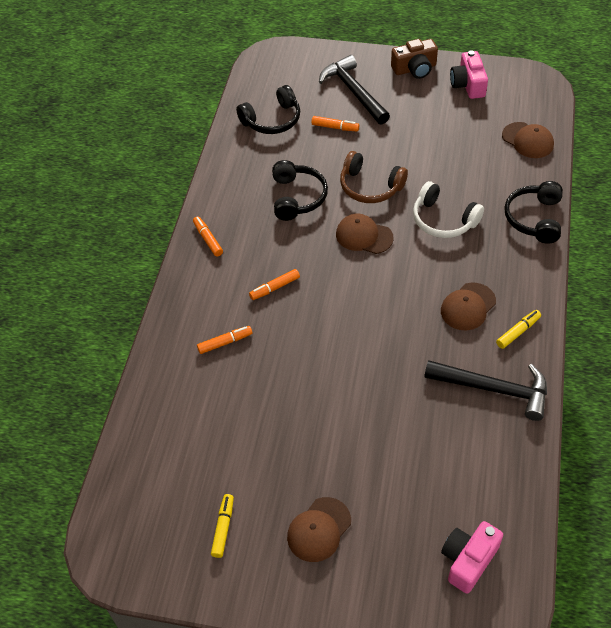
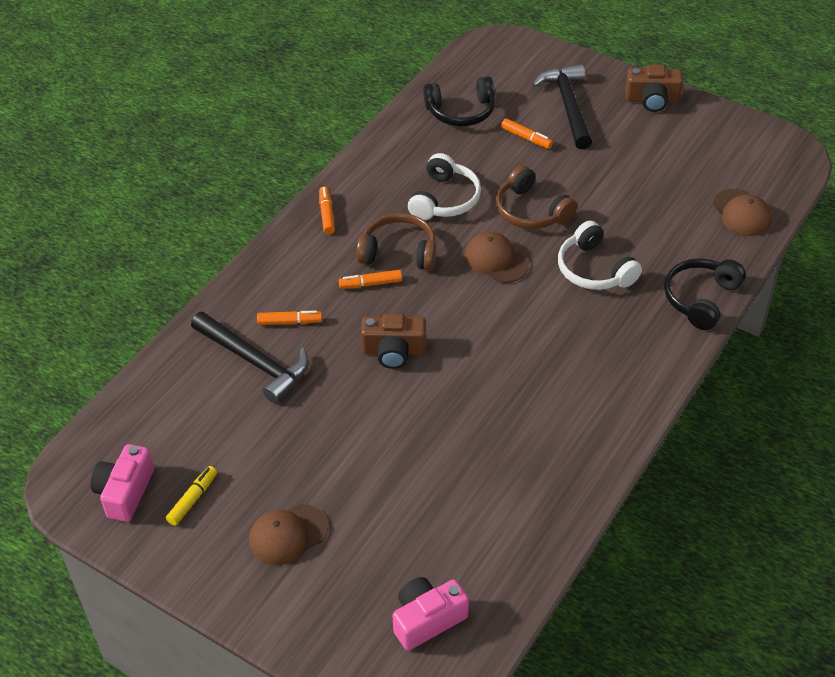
camera: 20 degrees right, 5 degrees down
(283, 253) = (399, 252): none -> brown headphones
(297, 197) = (444, 199): black headphones -> white headphones
(323, 339) = (394, 351): none -> brown camera
(468, 84) = (705, 133): pink camera -> pink camera (125, 492)
(468, 307) = (571, 367): brown cap -> none
(494, 389) = (552, 461): black hammer -> black hammer (255, 362)
(518, 332) = (613, 411): yellow marker -> none

